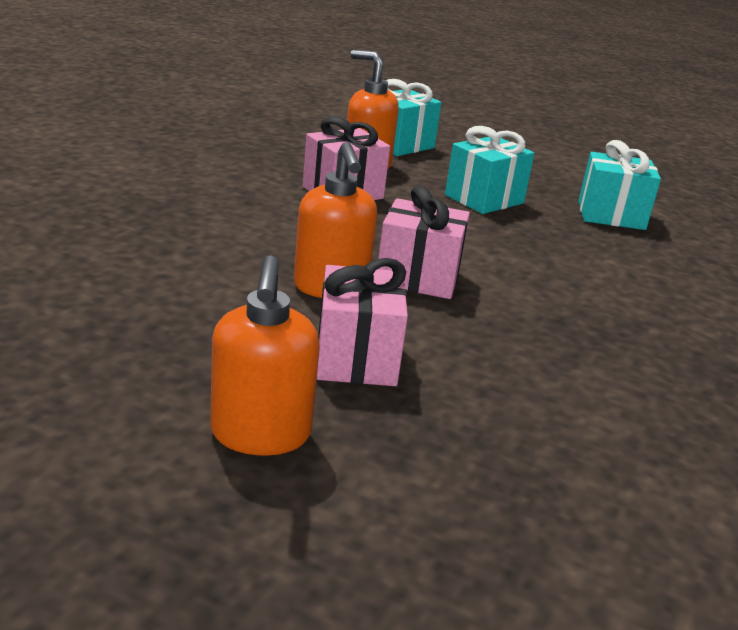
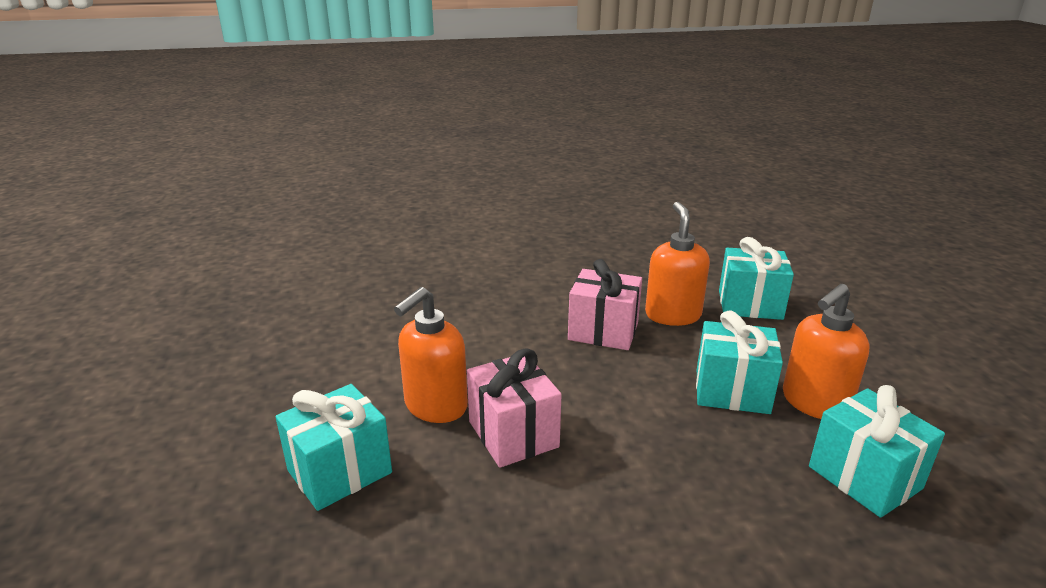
camera: 55 degrees right, 0 degrees up
(260, 434) = (192, 485): orange soap dispenser -> orange soap dispenser (814, 403)
(356, 358) = (339, 471): pink gift -> turquoise gift

